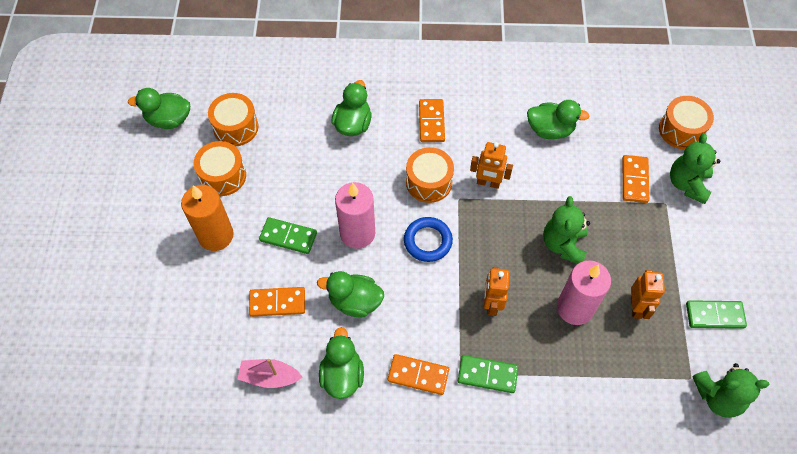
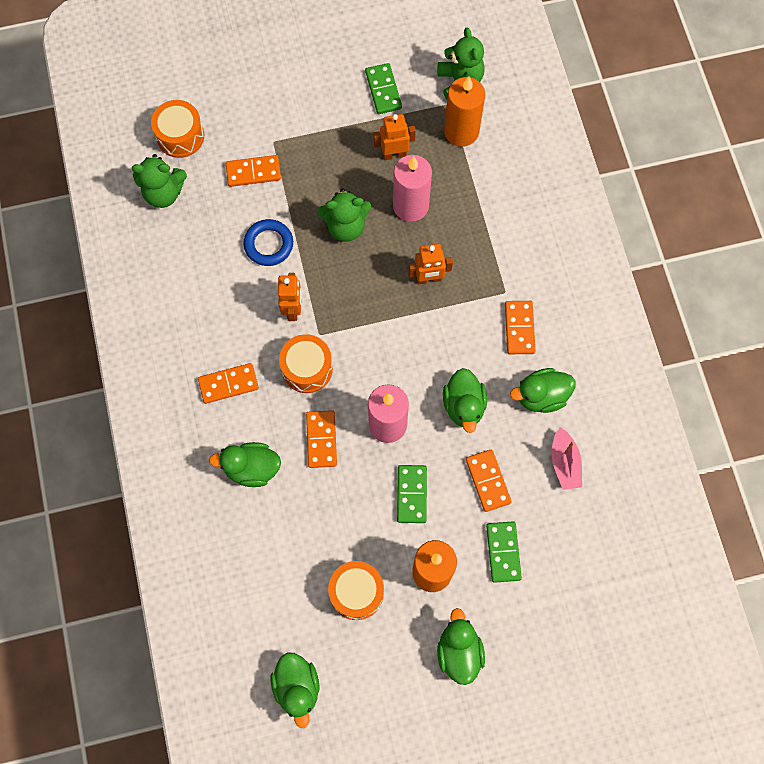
camera: 105 degrees left, 10 degrees up
(236, 127) = (288, 601): orange drum -> none
(361, 179) = (321, 439): none -> orange domino
(428, 241) = (377, 353): blue ring -> blue ring (268, 244)
(487, 375) = (500, 268): green domino -> green domino (503, 552)
(550, 130) = (210, 261): green duck -> green duck (459, 651)
(655, 381) = (461, 131): none -> orange candle
(687, 184) = (246, 124): green teddy bear -> green teddy bear (164, 193)

